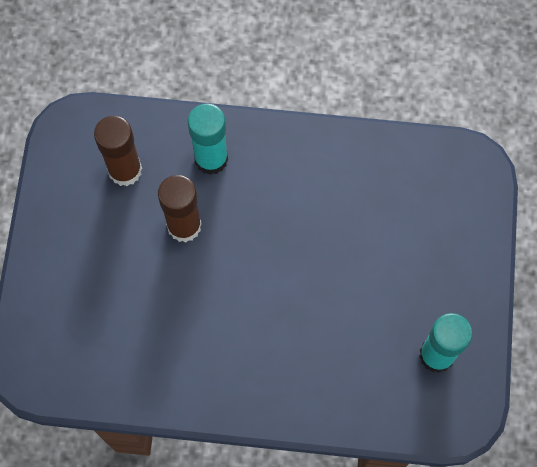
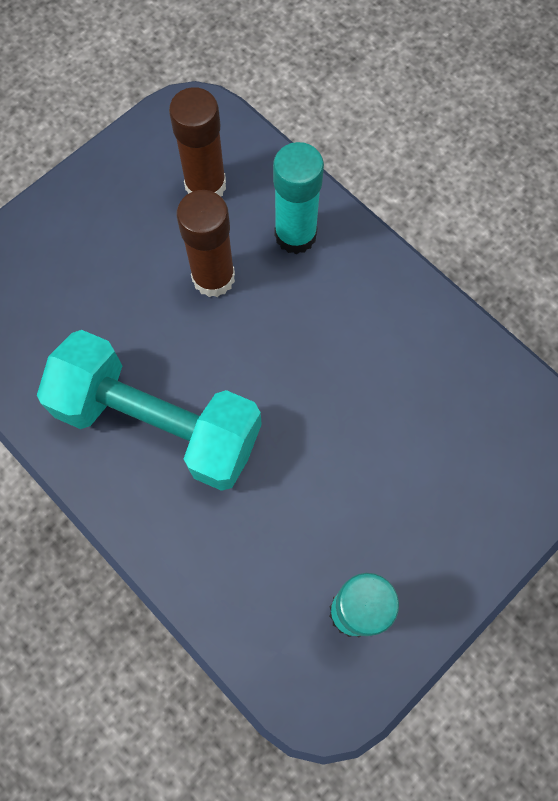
camera: 40 degrees right, 0 degrees up
(232, 341) = (158, 423): none -> turquoise dumbbell

